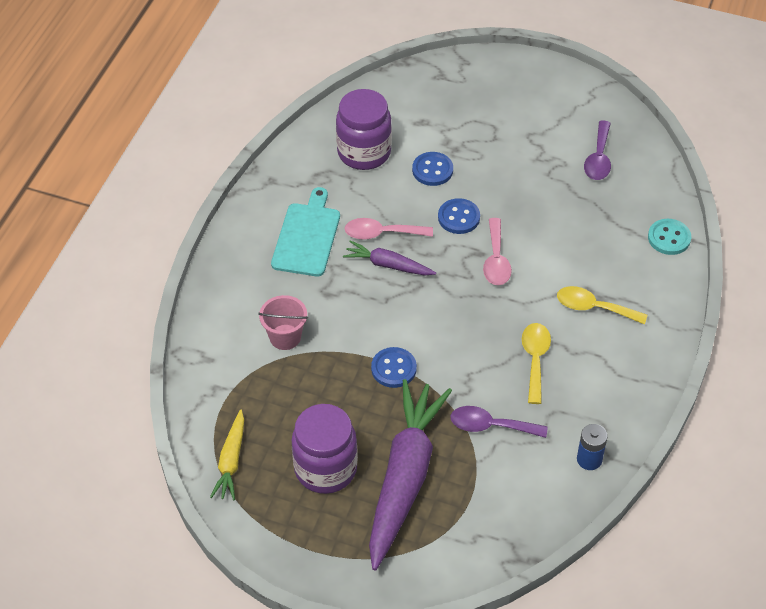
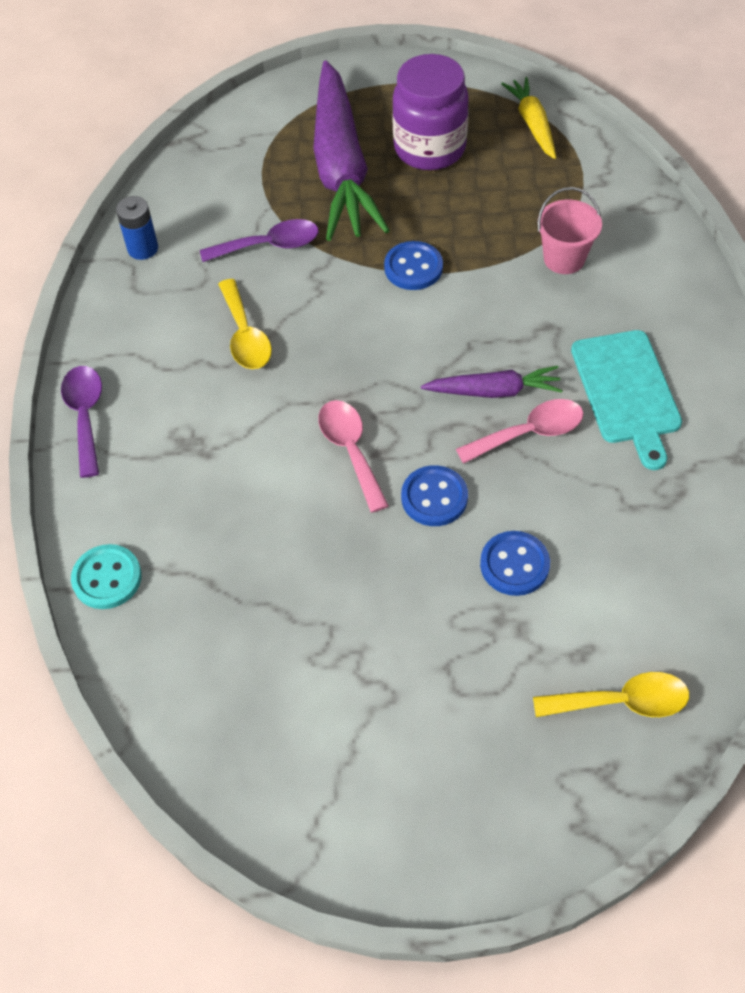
camera: 160 degrees right, 5 degrees up
(364, 152) = (636, 557): purple jar -> none
(593, 307) = (190, 429): yellow spoon -> yellow spoon (622, 702)
(598, 158) = (258, 691): purple spoon -> purple spoon (85, 416)

